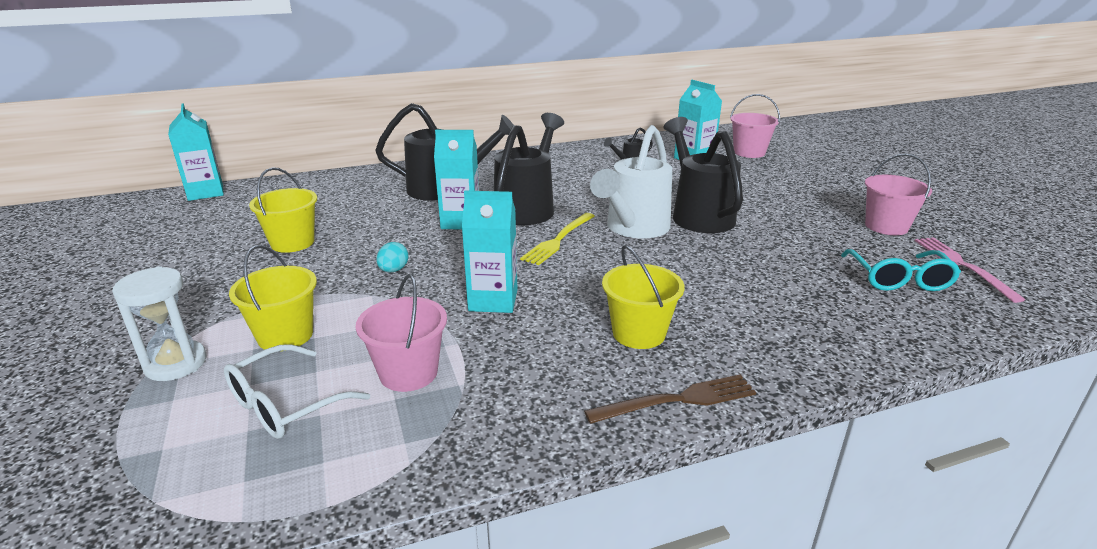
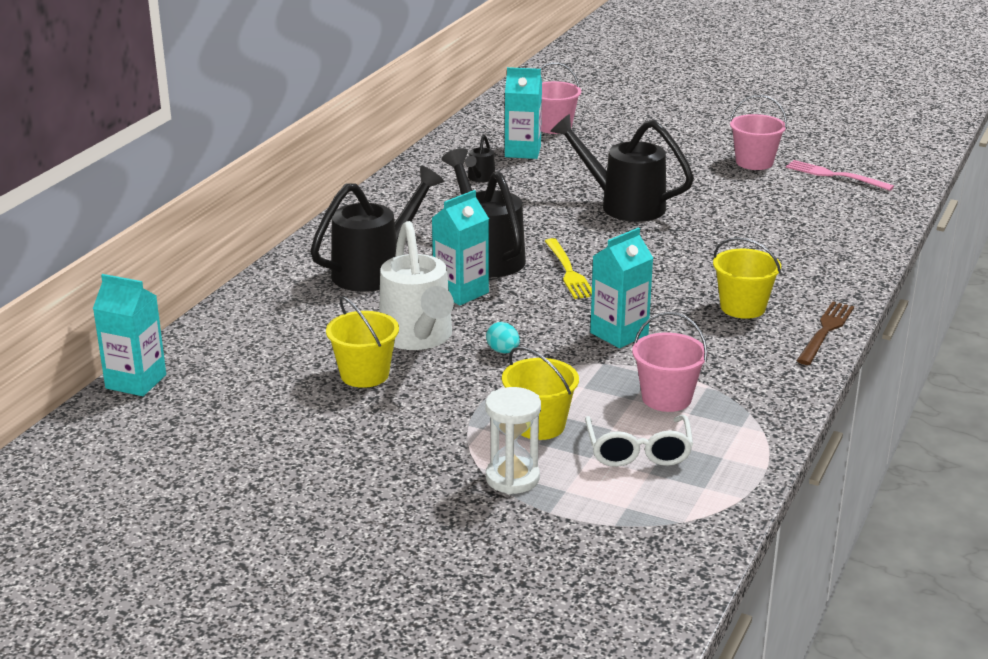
camera: 45 degrees left, 0 degrees up
(633, 228) = (601, 238): white watering can -> white watering can (418, 338)
(899, 279) = (817, 202): turquoise glasses -> none

